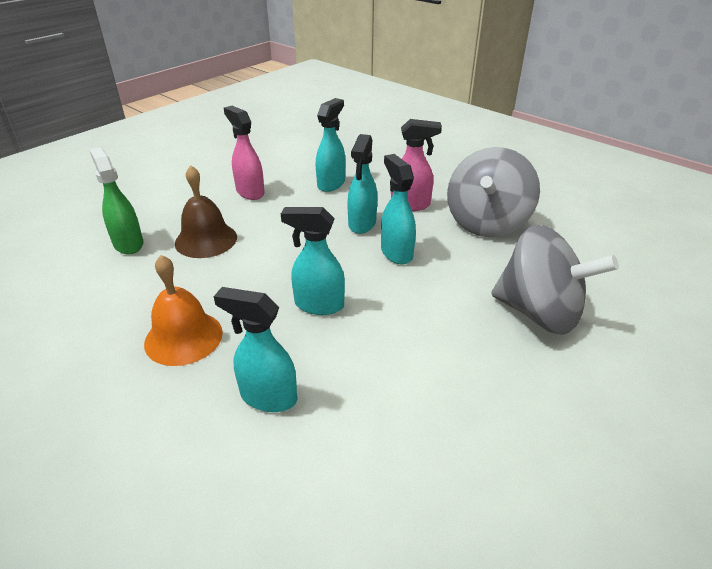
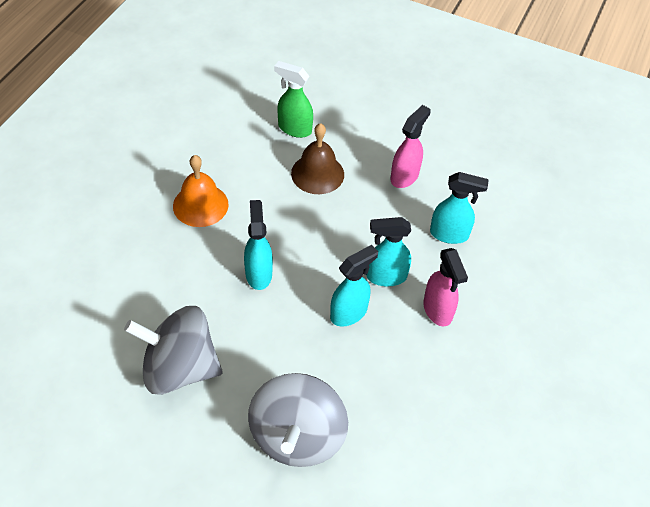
camera: 70 degrees right, 15 degrees up
(128, 244) = (294, 128): green spray bottle -> green spray bottle turned 105 degrees counterclockwise
(268, 397) = (158, 270): turquoise spray bottle -> none
(487, 223) = (431, 383): grey spinning top -> grey spinning top (179, 368)

